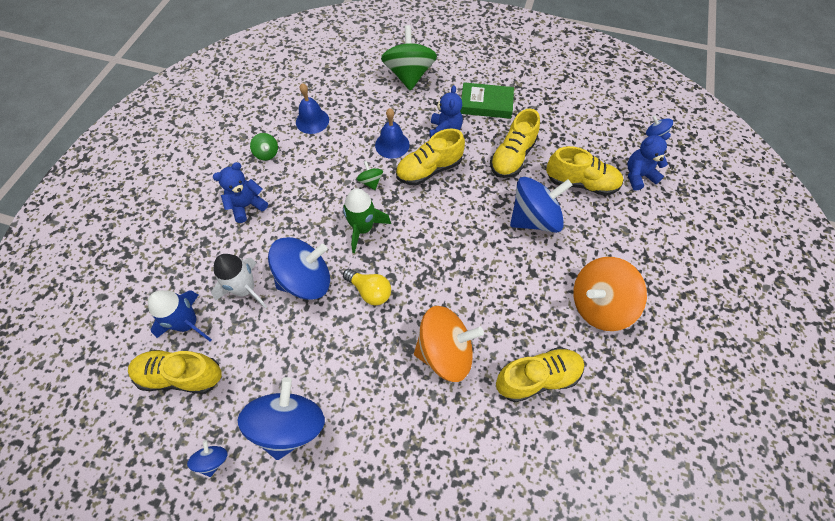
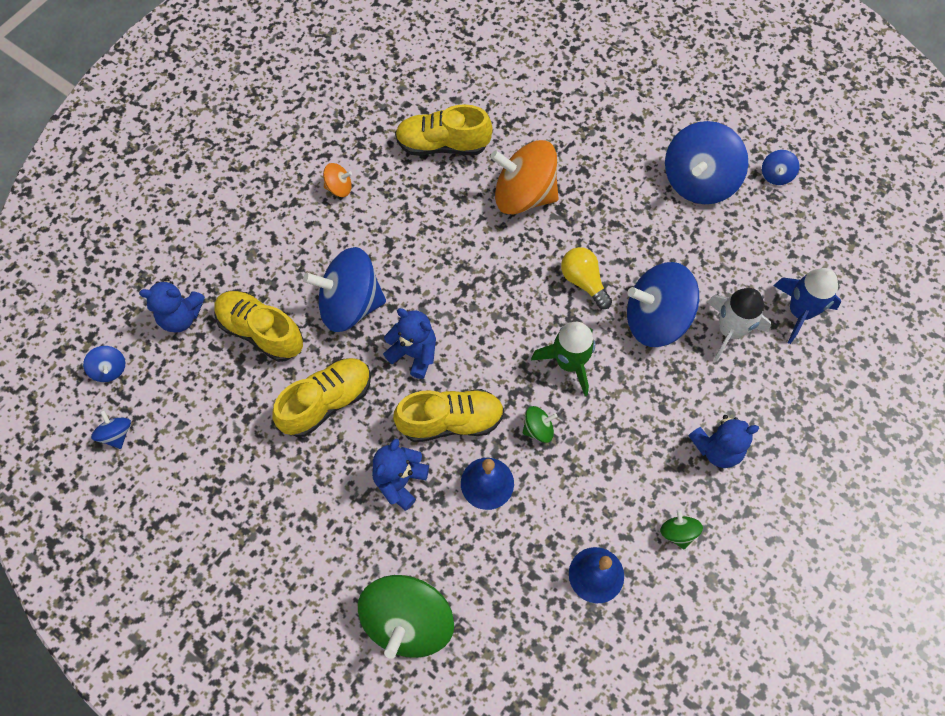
camera: 160 degrees left, 5 degrees up
(181, 375) = (807, 259): yellow shoe -> none
(370, 182) = (538, 429): green spinning top -> green spinning top turned 105 degrees counterclockwise
(472, 201) = (414, 353): none -> blue teddy bear
(486, 104) = (313, 511): green book -> none
(598, 304) = (339, 188): orange spinning top -> orange spinning top, size x0.44
(621, 106) = (116, 434): none -> blue spinning top

